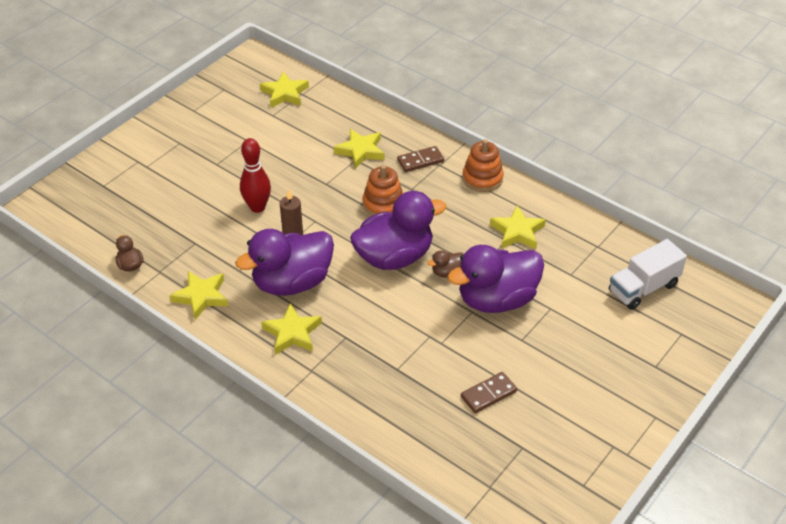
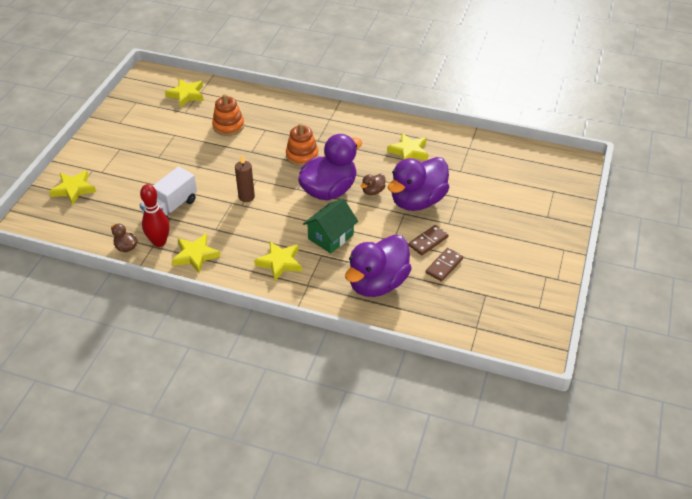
camera: 20 degrees left, 0 degrees up
(257, 207) = (207, 180): red bowling pin -> red bowling pin (159, 242)
(292, 282) = (261, 227): purple duck -> purple duck (377, 283)
(360, 151) = (266, 123): yellow star -> yellow star (74, 189)
(367, 317) = (330, 237): none -> green house
(420, 161) = (314, 119): brown domino -> brown domino (428, 241)
(482, 178) = (365, 121): orange stacking toy -> orange stacking toy (228, 126)
(643, 288) = (513, 168): white truck -> white truck (170, 208)

